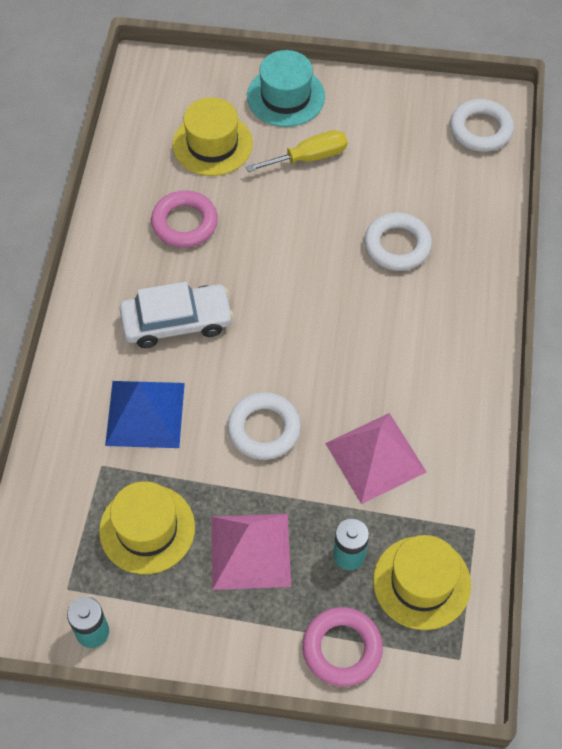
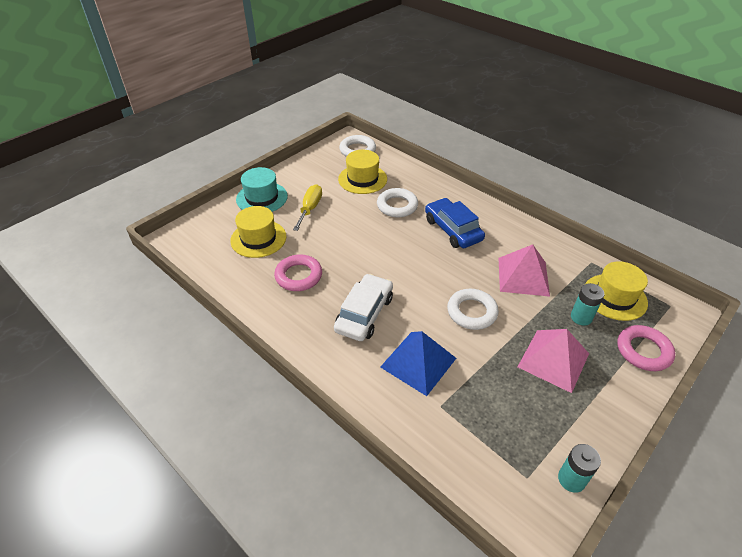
camera: 55 degrees left, 15 degrees down
(147, 529) = (506, 405): yellow hat -> yellow hat (362, 179)
(402, 334) = (453, 230): none -> blue car

